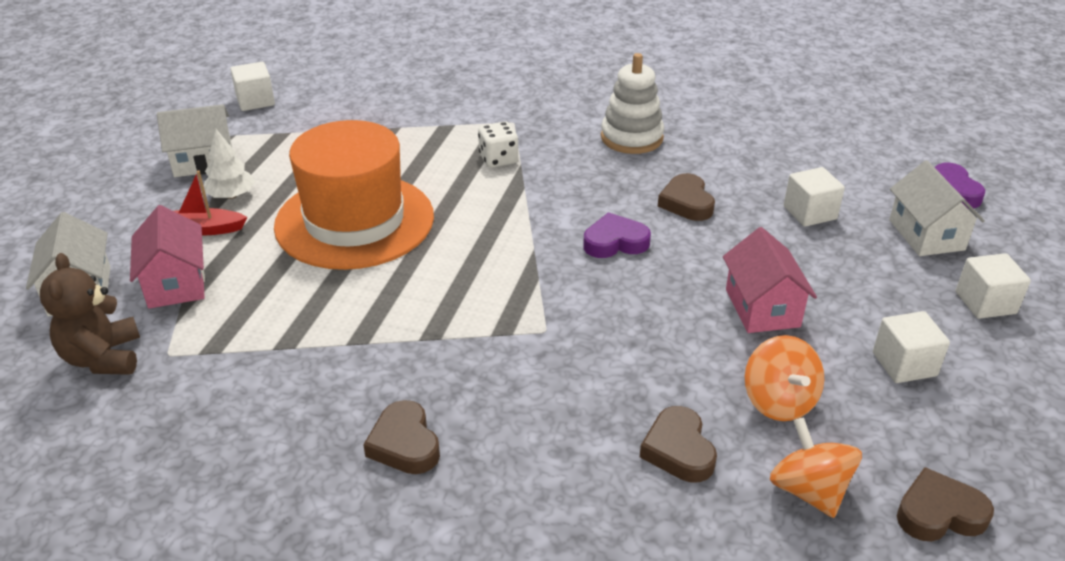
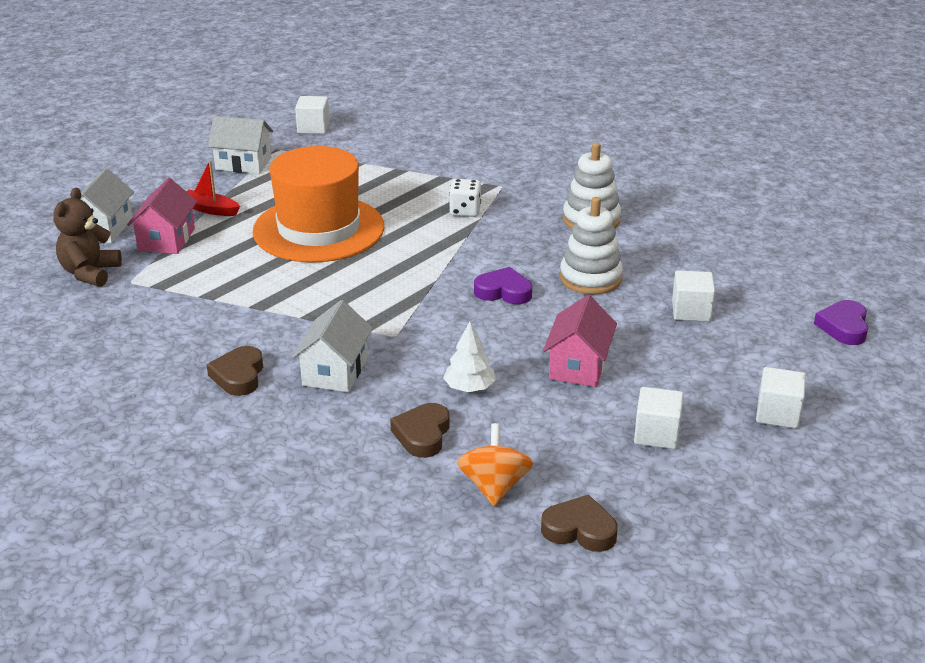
camera: 25 degrees right, 5 degrees down
(231, 195) = (245, 191): white tree -> white tree (469, 388)
(686, 203) = (590, 278): brown heart -> white stacking toy
(779, 401) = (528, 428): orange spinning top -> none
(926, 235) = (780, 353): white house -> white house (335, 371)

